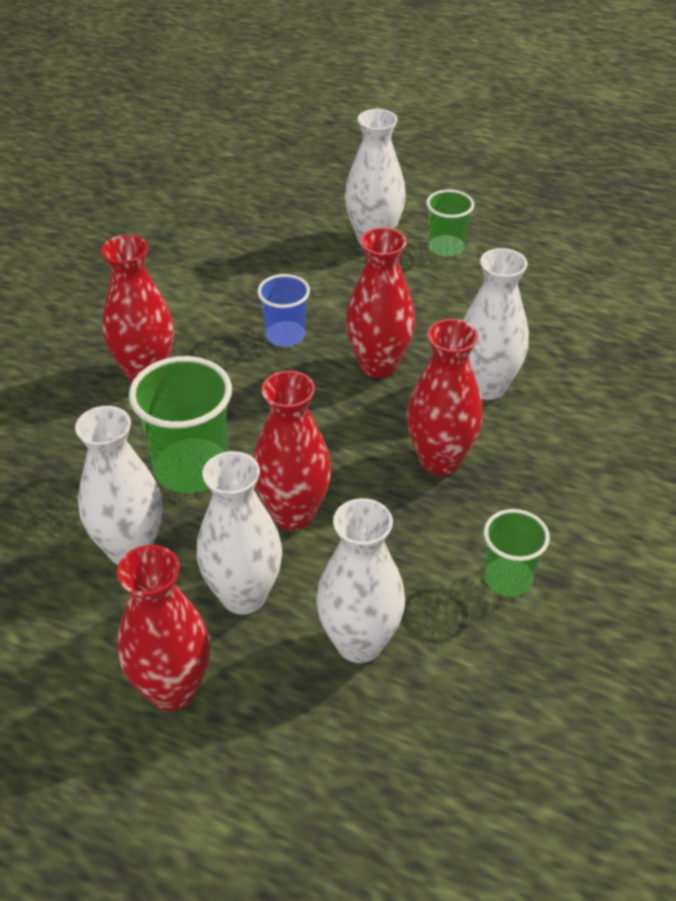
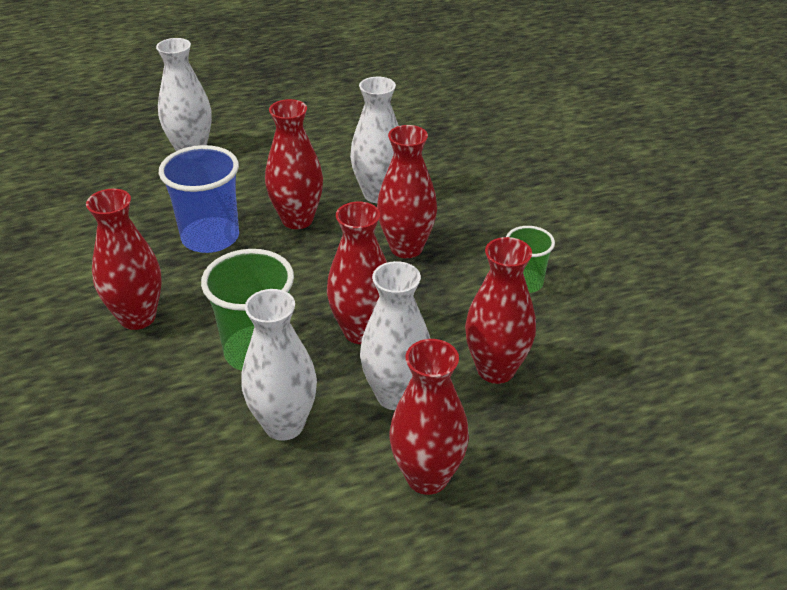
camera: 45 degrees left, 5 degrees down
(285, 336) = (210, 238): blue cup -> blue cup, size x1.67
(359, 643) = (496, 370): white vase -> red vase
(446, 247) = (247, 133): green cup -> none

